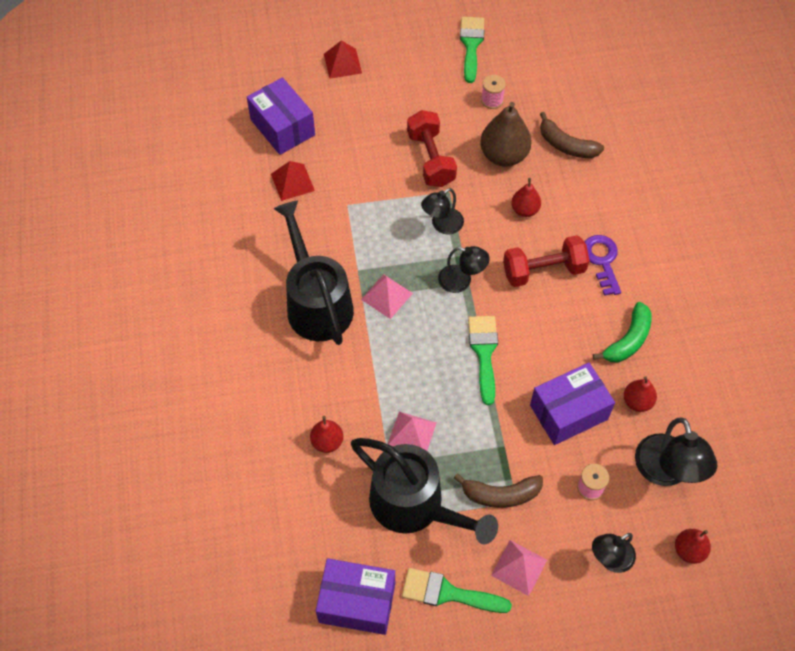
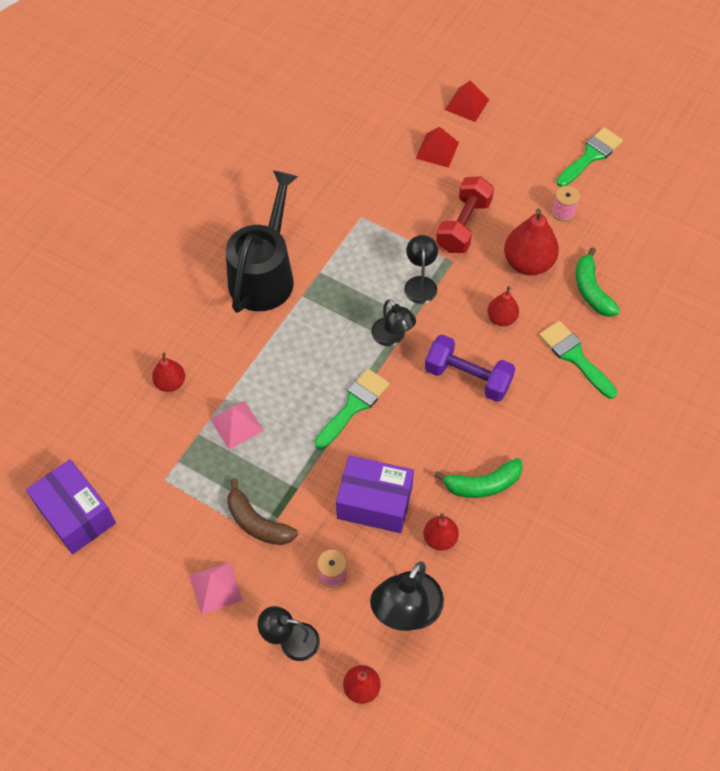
camera: 40 degrees right, 0 degrees up
(282, 127) = (370, 124): purple box -> none
(292, 182) = (336, 171): red pyramid -> red pyramid (437, 150)
(386, 296) = (322, 307): pink pyramid -> none
(415, 506) = (186, 479): black watering can -> none
(442, 225) = (420, 283): black lamp -> black lamp turned 90 degrees clockwise
(448, 593) = (145, 562): green brush -> green brush (574, 356)
(504, 155) = (528, 263): brown pear -> red pear
(543, 271) = (467, 377): red dumbbell -> purple dumbbell
(566, 145) = (591, 290): brown banana -> green banana
(602, 261) = (526, 405): purple key -> none

